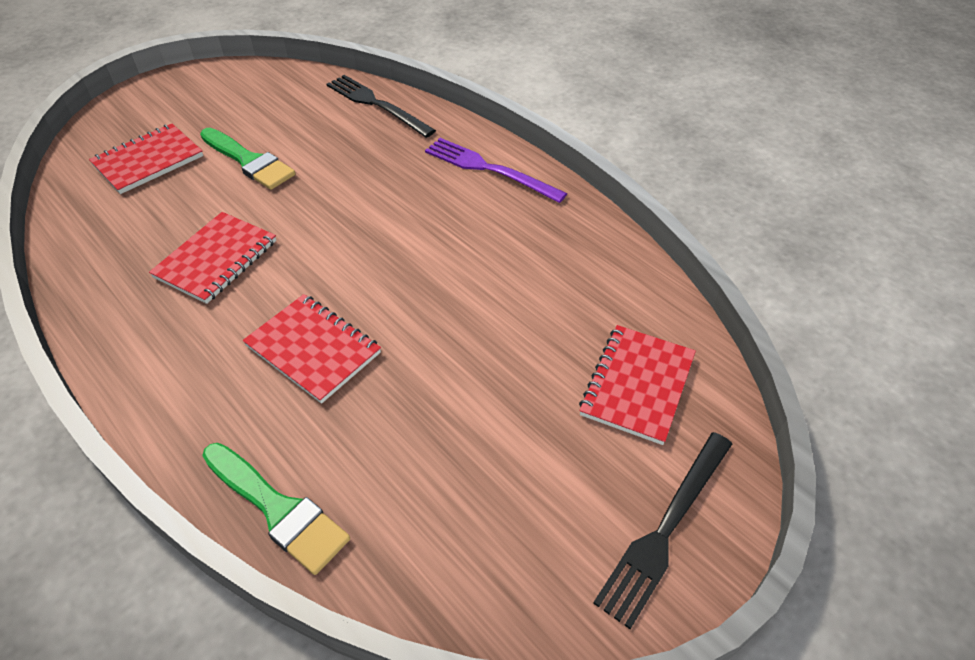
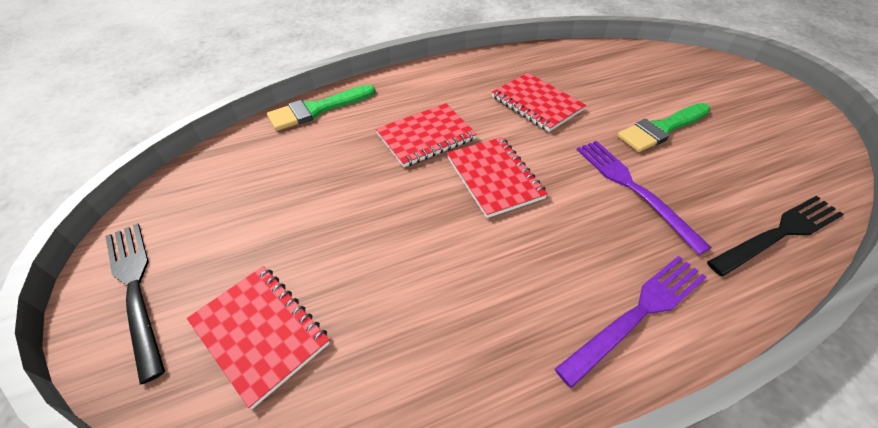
camera: 110 degrees right, 0 degrees up
(148, 161) = (663, 81): red notebook -> red notebook (494, 178)
(351, 176) = (633, 188): none -> purple fork

